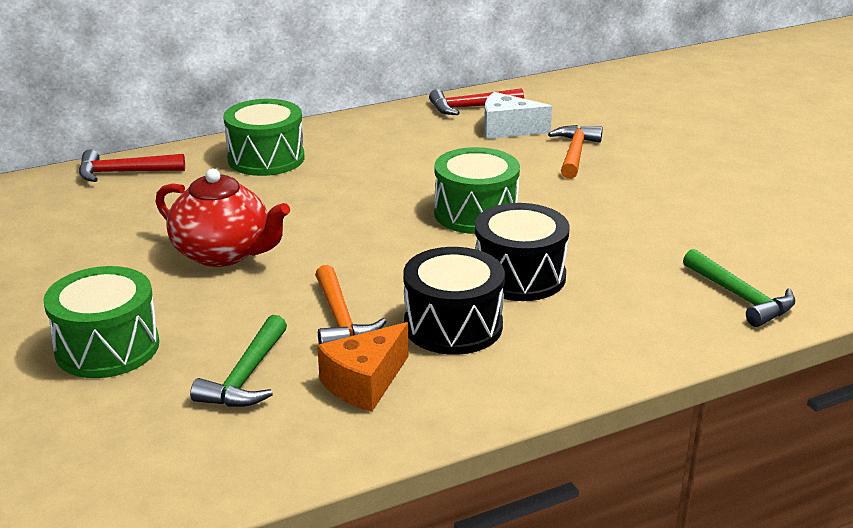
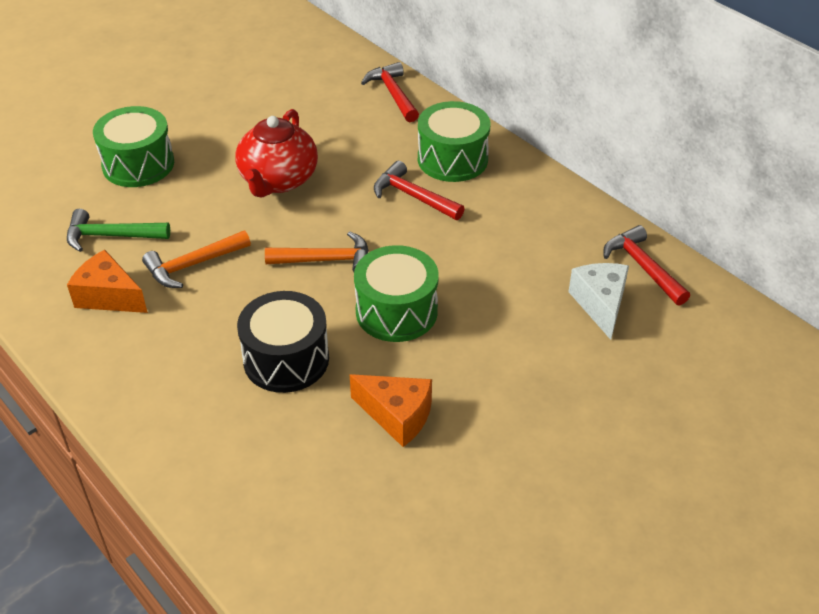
camera: 75 degrees right, 15 degrees up
(310, 184) = (413, 196): none -> red hammer
(453, 326) = (195, 330): black drum -> none
(575, 153) = (565, 367): orange hammer -> orange hammer (326, 260)
(611, 229) = (397, 416): none -> orange cheese
(740, 297) = (285, 531): green hammer -> none

